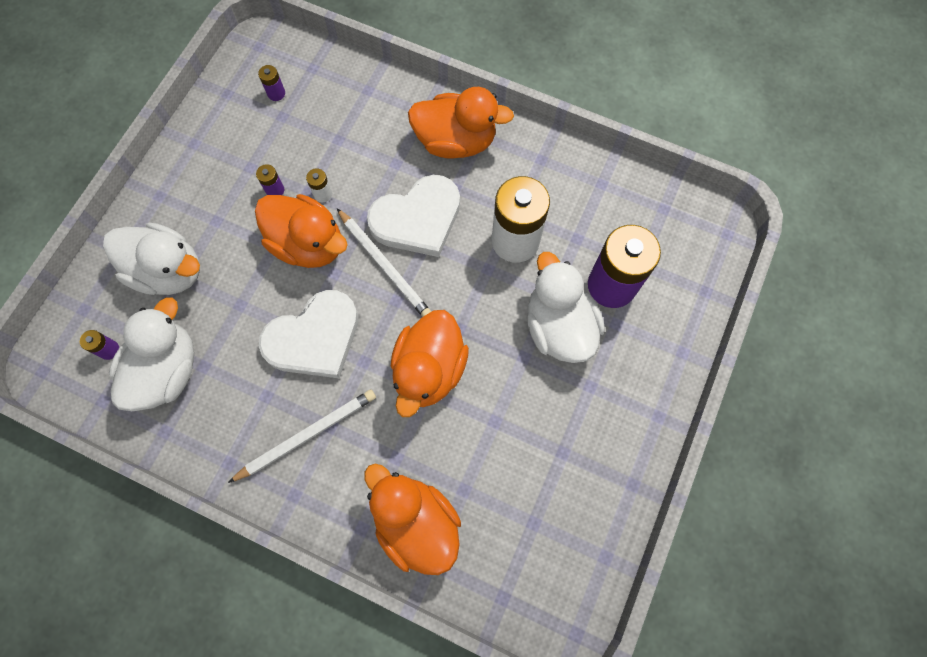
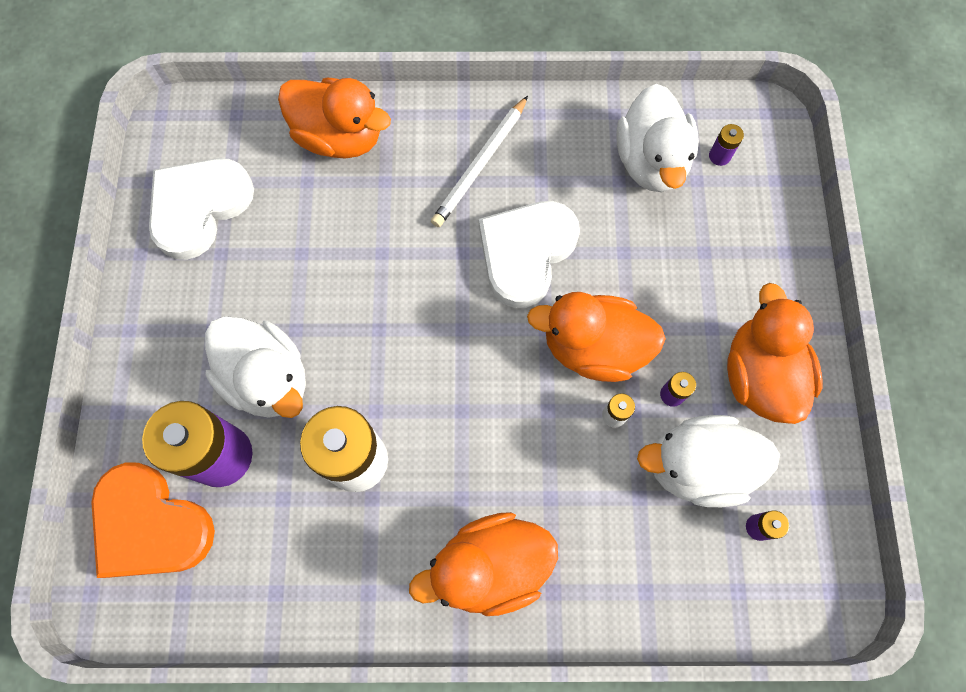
camera: 155 degrees right, 0 degrees up
(169, 271) = (720, 252): white duck -> white duck (696, 466)
(385, 265) = (494, 362): white pencil -> none
(417, 219) = (486, 435): white heart -> white heart (199, 207)
(429, 370) = (391, 273): orange duck -> orange duck (759, 375)
(676, 260) = (150, 525): none -> orange heart

